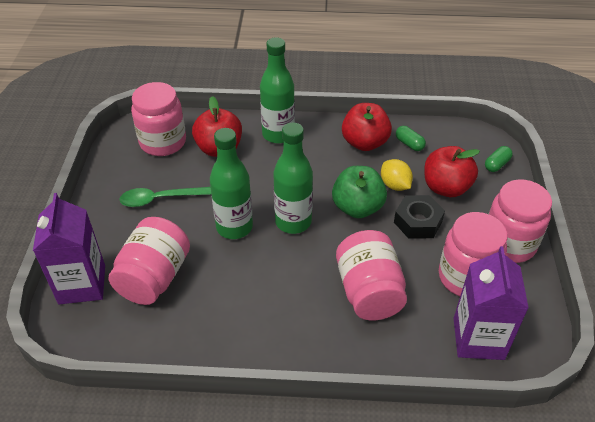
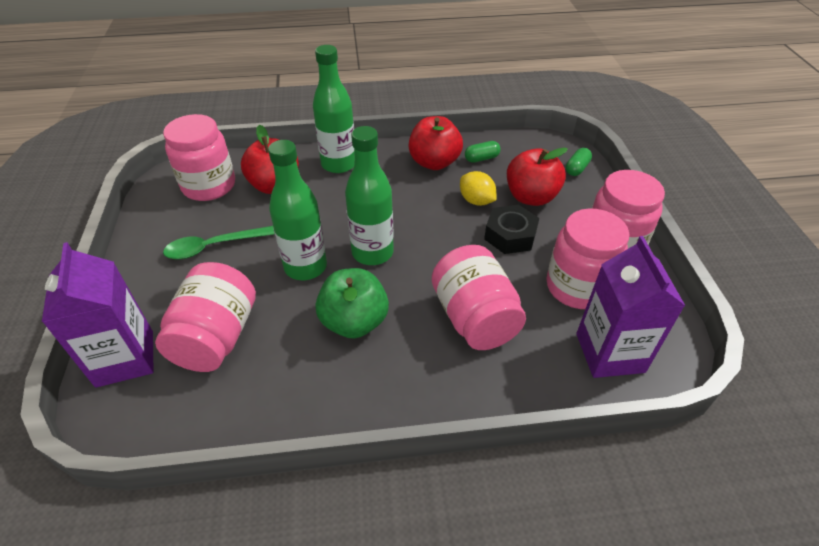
camera: 10 degrees left, 0 degrees up
(357, 208) = (441, 229): green apple -> green apple (354, 322)
(409, 144) = (481, 158): green capsule -> green capsule turned 60 degrees counterclockwise

